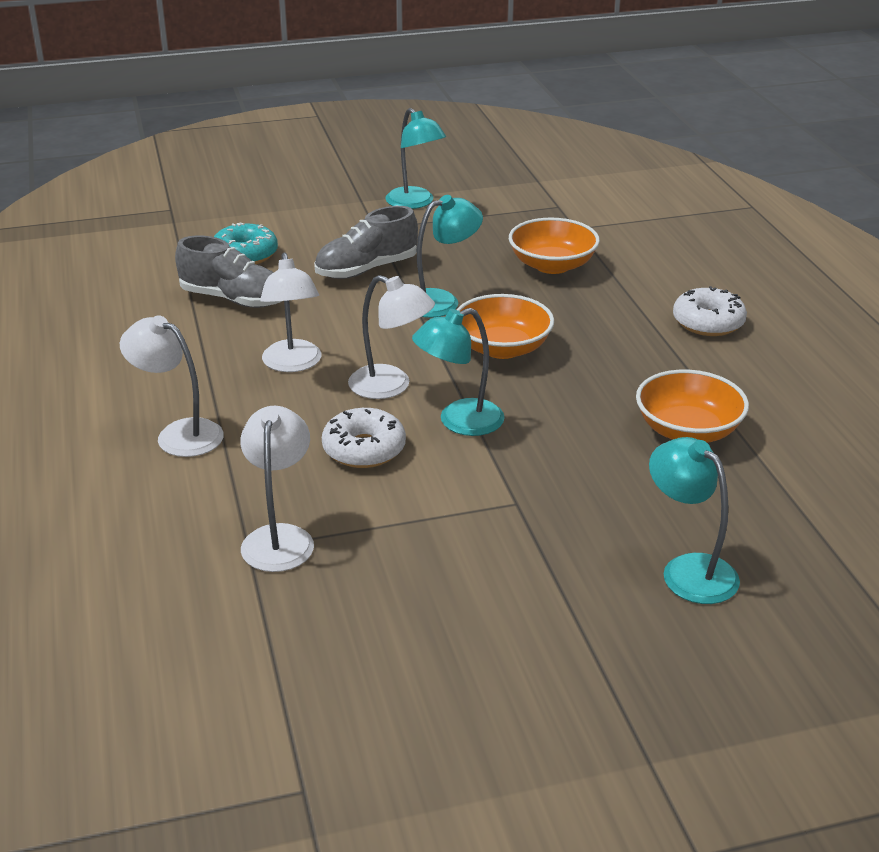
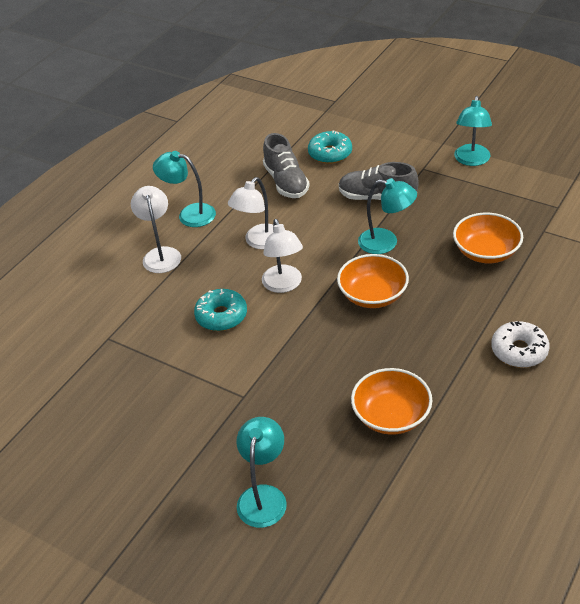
camera: 50 degrees right, 10 degrees up
(279, 537) = (125, 341): white lamp -> none
(364, 449) = (221, 316): white donut -> turquoise donut
(459, 422) = (285, 329): turquoise lamp -> turquoise lamp (189, 214)

